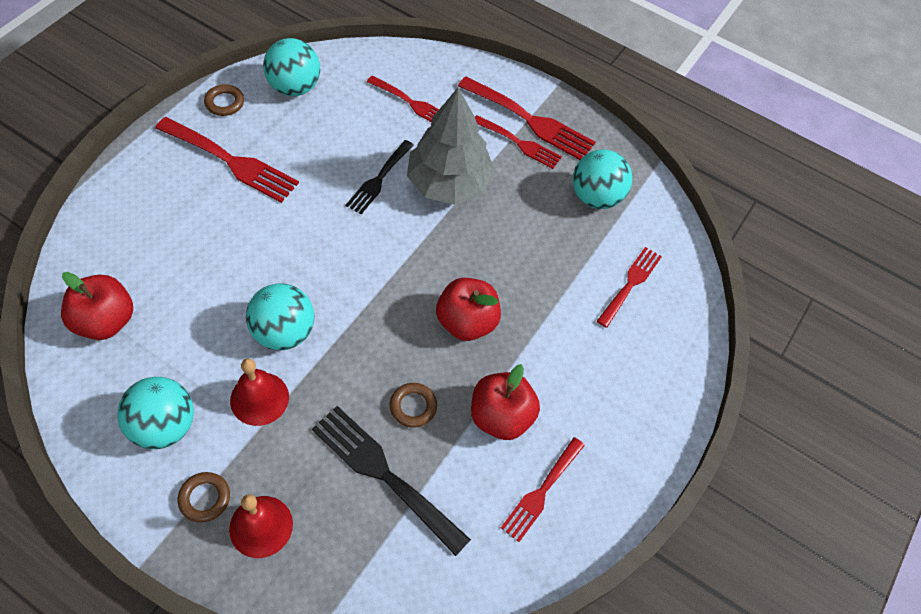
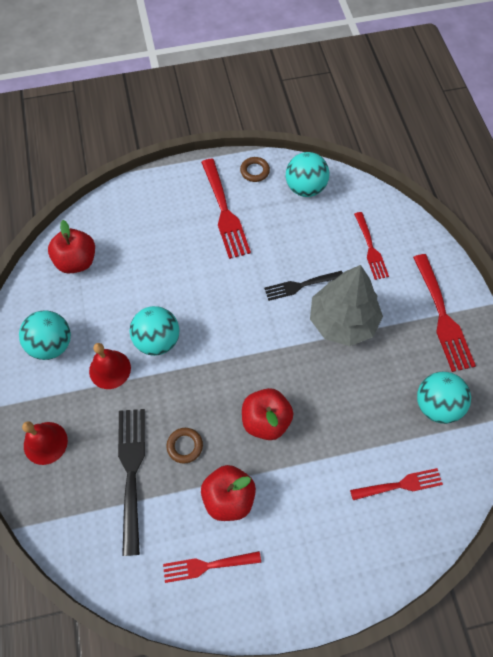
camera: 50 degrees right, 5 degrees up
(205, 498) = (34, 402): brown ring -> none
(519, 143) = (418, 327): red fork -> none

